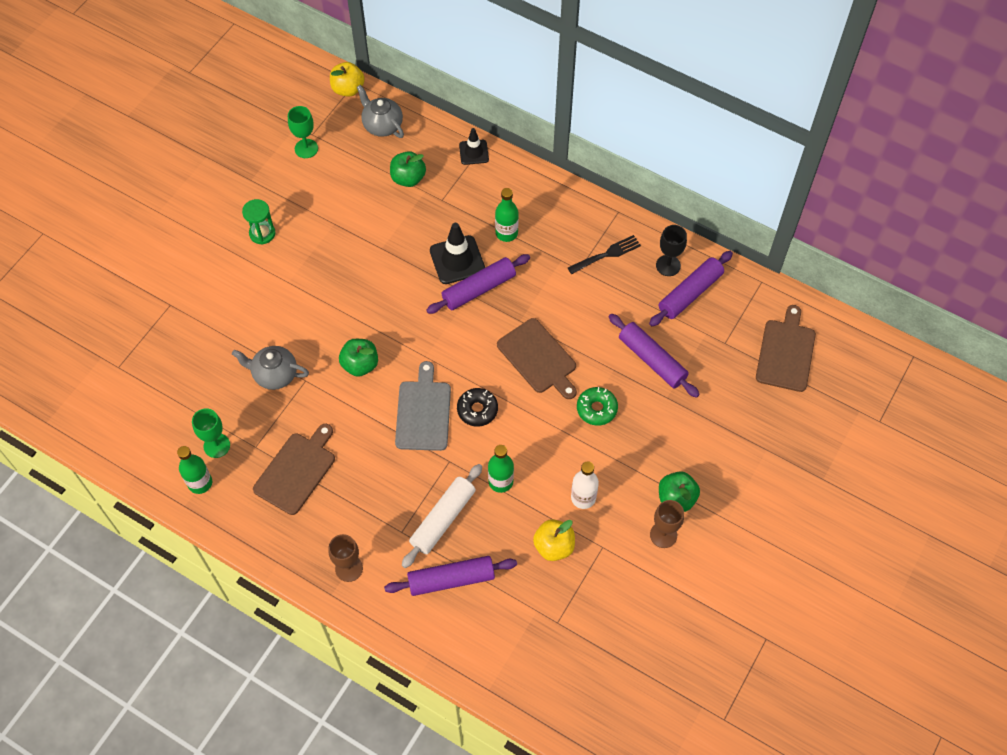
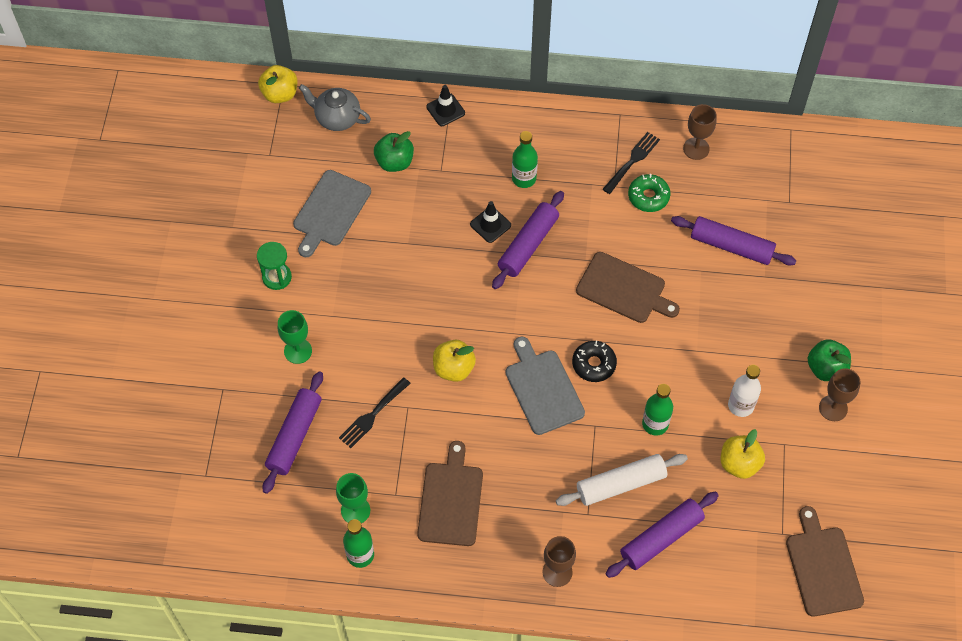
camera: 25 degrees left, 0 degrees up
(274, 374) = (373, 414): grey teapot -> black fork
(306, 148) = (272, 172): green goblet -> green goblet (298, 351)
(334, 198) = (330, 211): none -> grey cutting board
(360, 365) = (454, 368): green apple -> yellow apple
(443, 519) = (621, 484): white rolling pin -> white rolling pin turned 60 degrees clockwise
(457, 260) = (490, 225): black traffic cone -> black traffic cone, size x0.62
(596, 409) = (706, 315): green donut -> green donut (648, 196)
(668, 265) = (696, 148): black goblet -> brown goblet
(690, 293) = (731, 167): purple rolling pin -> purple rolling pin (294, 436)
(786, 352) = (849, 188): brown cutting board -> brown cutting board (823, 567)

